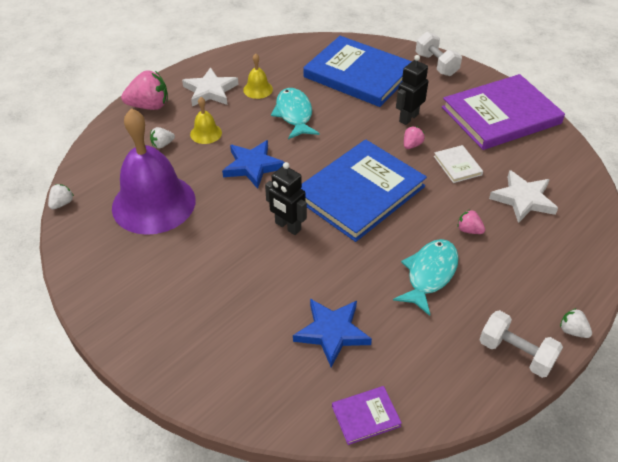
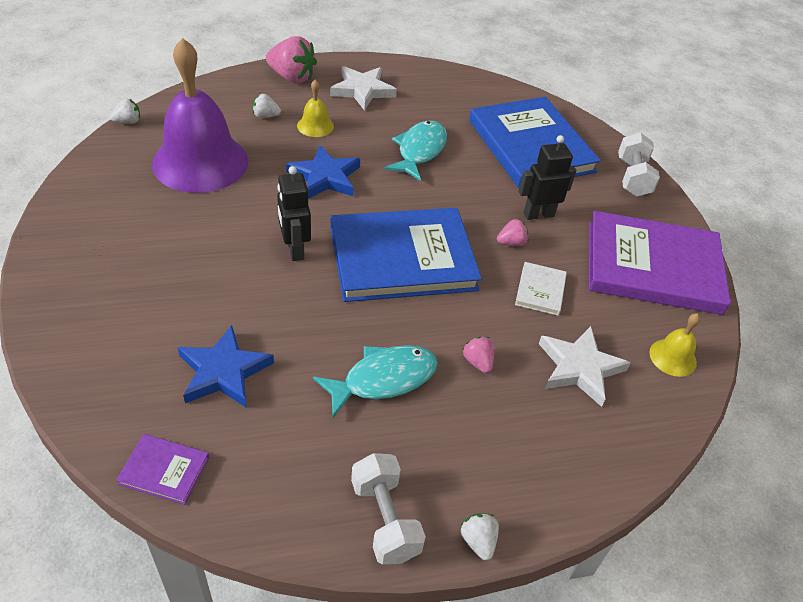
camera: 30 degrees right, 0 degrees up
(258, 89) = (409, 111): yellow bell -> yellow bell (673, 357)

